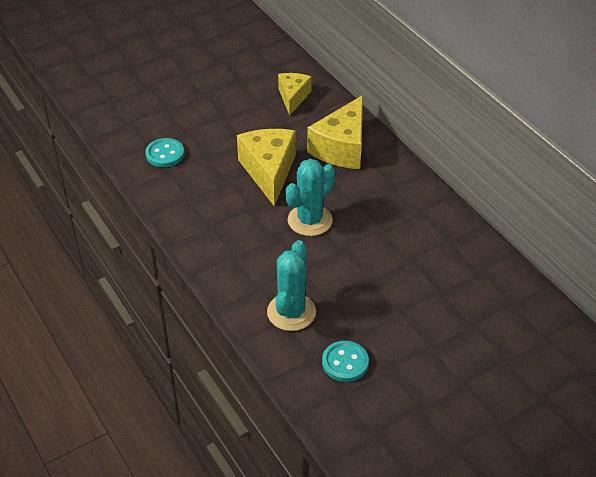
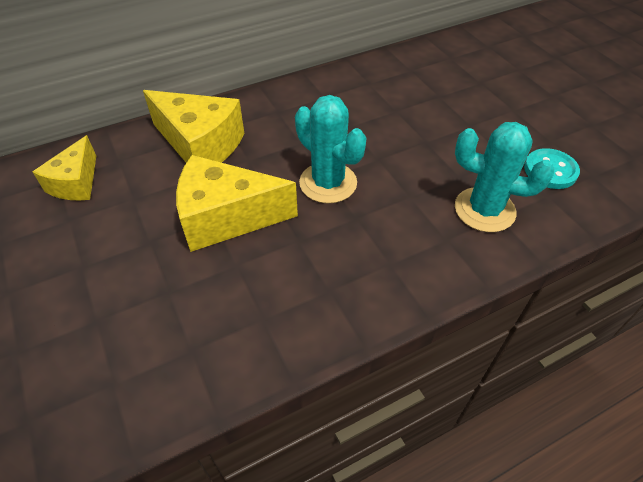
camera: 85 degrees left, 5 degrees up
(165, 154) = (143, 354): turquoise button -> none
(293, 97) = (76, 183): yellow cheese -> yellow cheese turned 90 degrees counterclockwise

